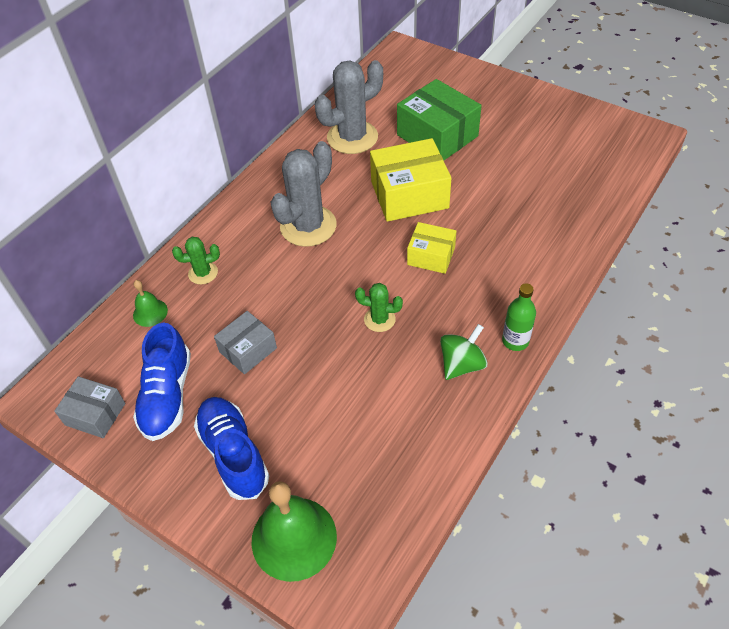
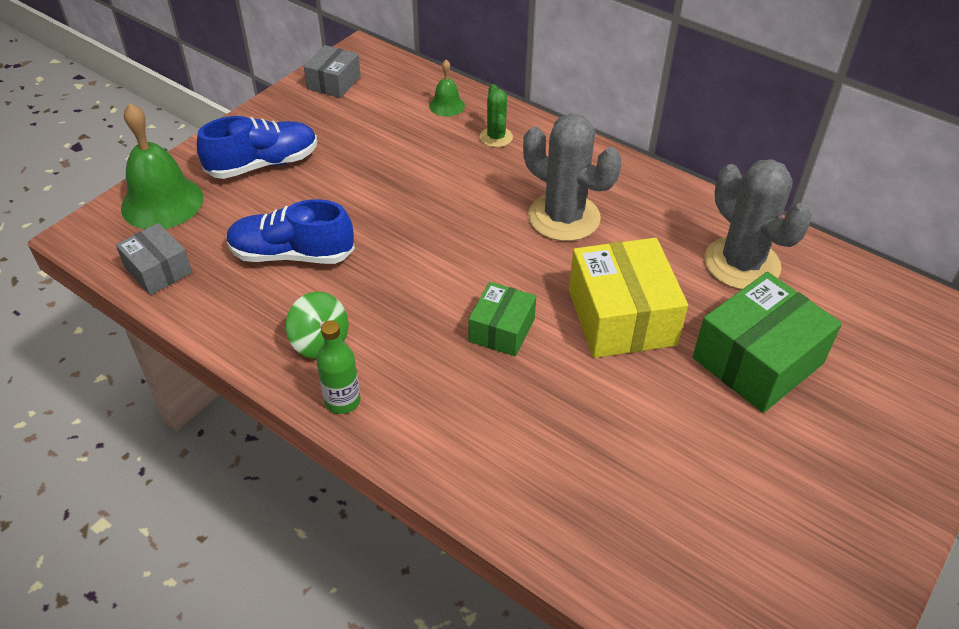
camera: 90 degrees right, 5 degrees down
(167, 396) = (341, 122): blue shoe -> blue shoe (292, 254)
(248, 350) = (384, 171): grey box -> grey box (158, 270)
(379, 319) = (404, 274): green cactus -> none
(431, 256) = (501, 330): yellow box -> green box

